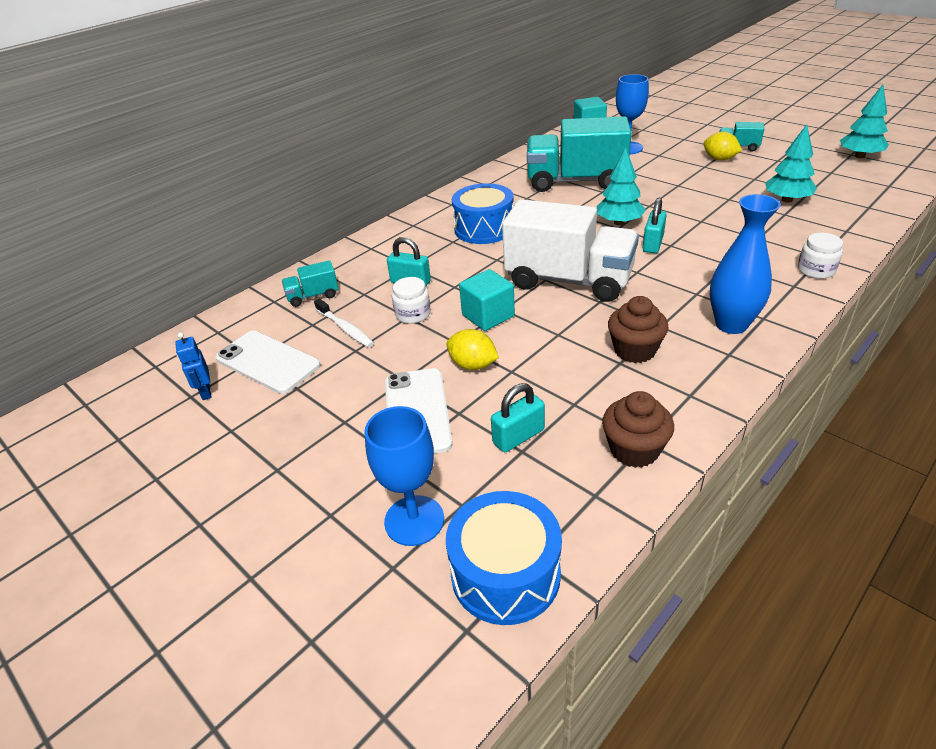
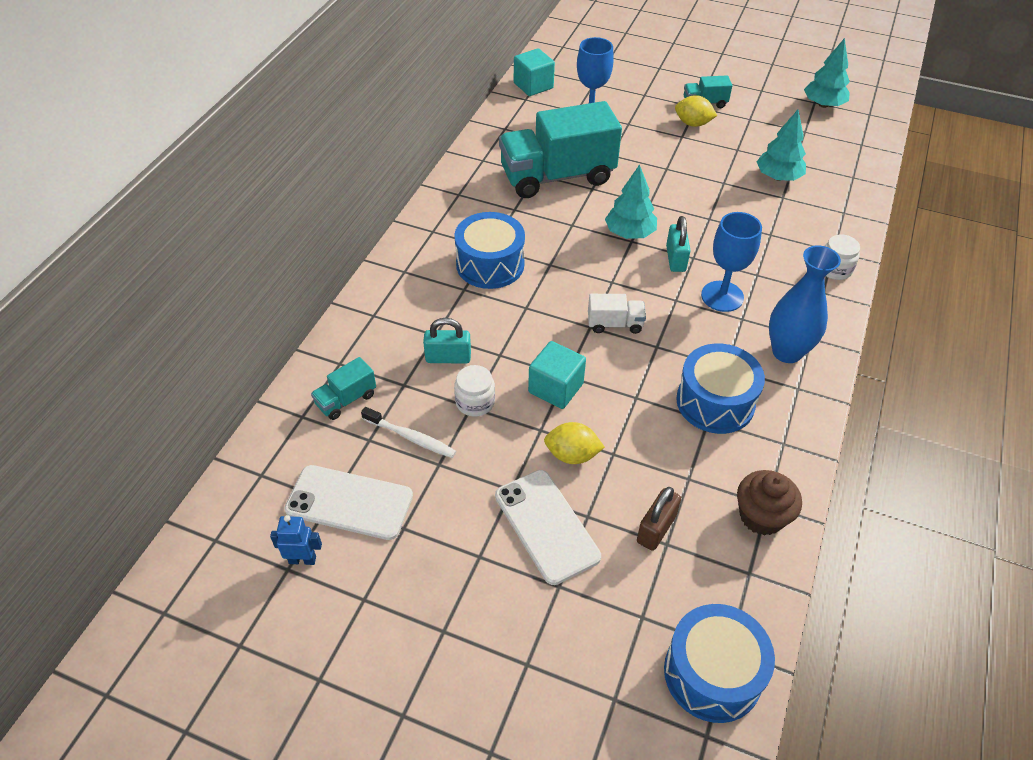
camera: 25 degrees left, 10 degrees up
(205, 392) = (302, 559): blue robot -> blue robot turned 135 degrees clockwise
(414, 520) = (608, 646): blue goblet -> blue goblet (722, 296)
(518, 436) = (656, 529): turquoise padlock -> brown padlock
(569, 280) = (615, 324): white truck -> white truck, size x0.43
(634, 350) = (715, 402): brown cupcake -> blue drum

